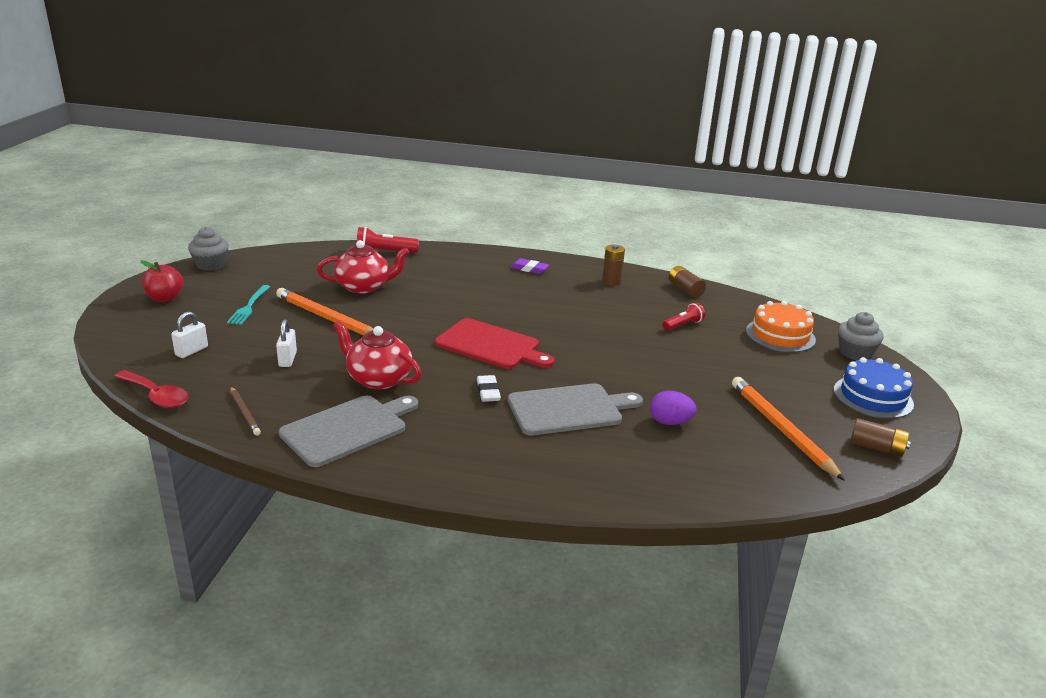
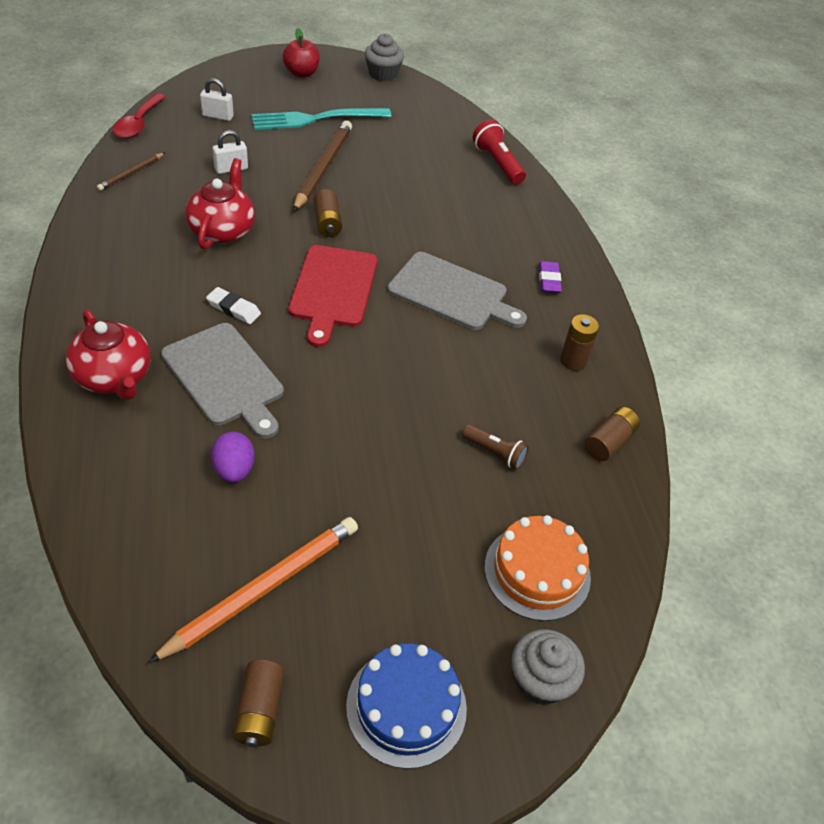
camera: 65 degrees right, 20 degrees up
(249, 306) = (316, 119): turquoise fork -> turquoise fork, size x1.66
(327, 318) = (323, 168): orange pencil -> brown pencil
(348, 429) = (127, 236): grey cutting board -> grey cutting board (452, 293)
(364, 287) = (406, 172): red teapot -> red teapot (114, 377)
(404, 331) = (327, 223): none -> brown battery
(488, 392) = (233, 309): white eraser -> white eraser turned 60 degrees clockwise
(683, 325) = (495, 452): red flashlight -> brown flashlight

